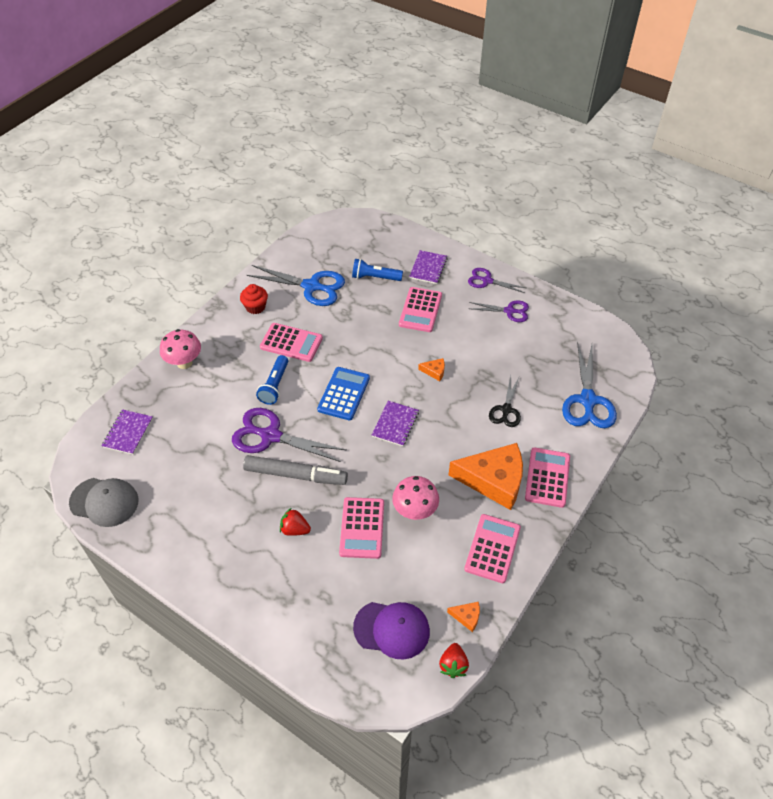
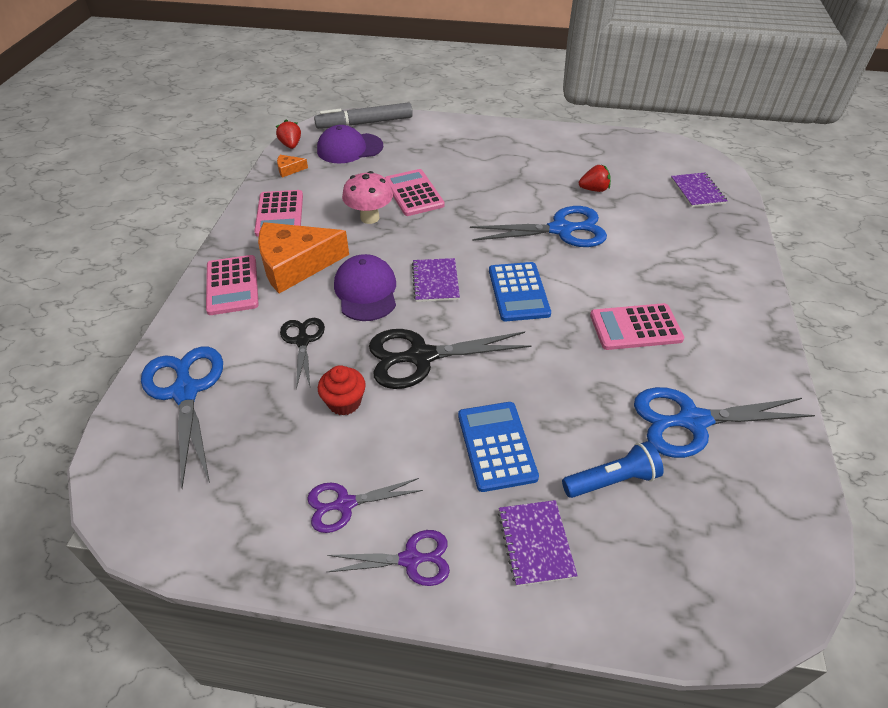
camera: 155 degrees right, 5 degrees down
(104, 502) = (651, 147): grey cap -> none
(184, 363) = (728, 263): pink mushroom -> none
(255, 307) = (732, 357): red cupcake -> red cupcake (344, 402)
(271, 436) = (561, 230): purple scissors -> blue scissors
(275, 385) = (604, 274): blue flashlight -> none
(295, 475) = (506, 209): grey marker -> grey marker (364, 123)
(295, 529) = (473, 176): red strawberry -> red strawberry (594, 189)
(420, 310) = (496, 446): pink calculator -> blue calculator
(434, 371) = (421, 357): orange cheese -> black scissors
(449, 434) = (366, 291): none -> purple cap

